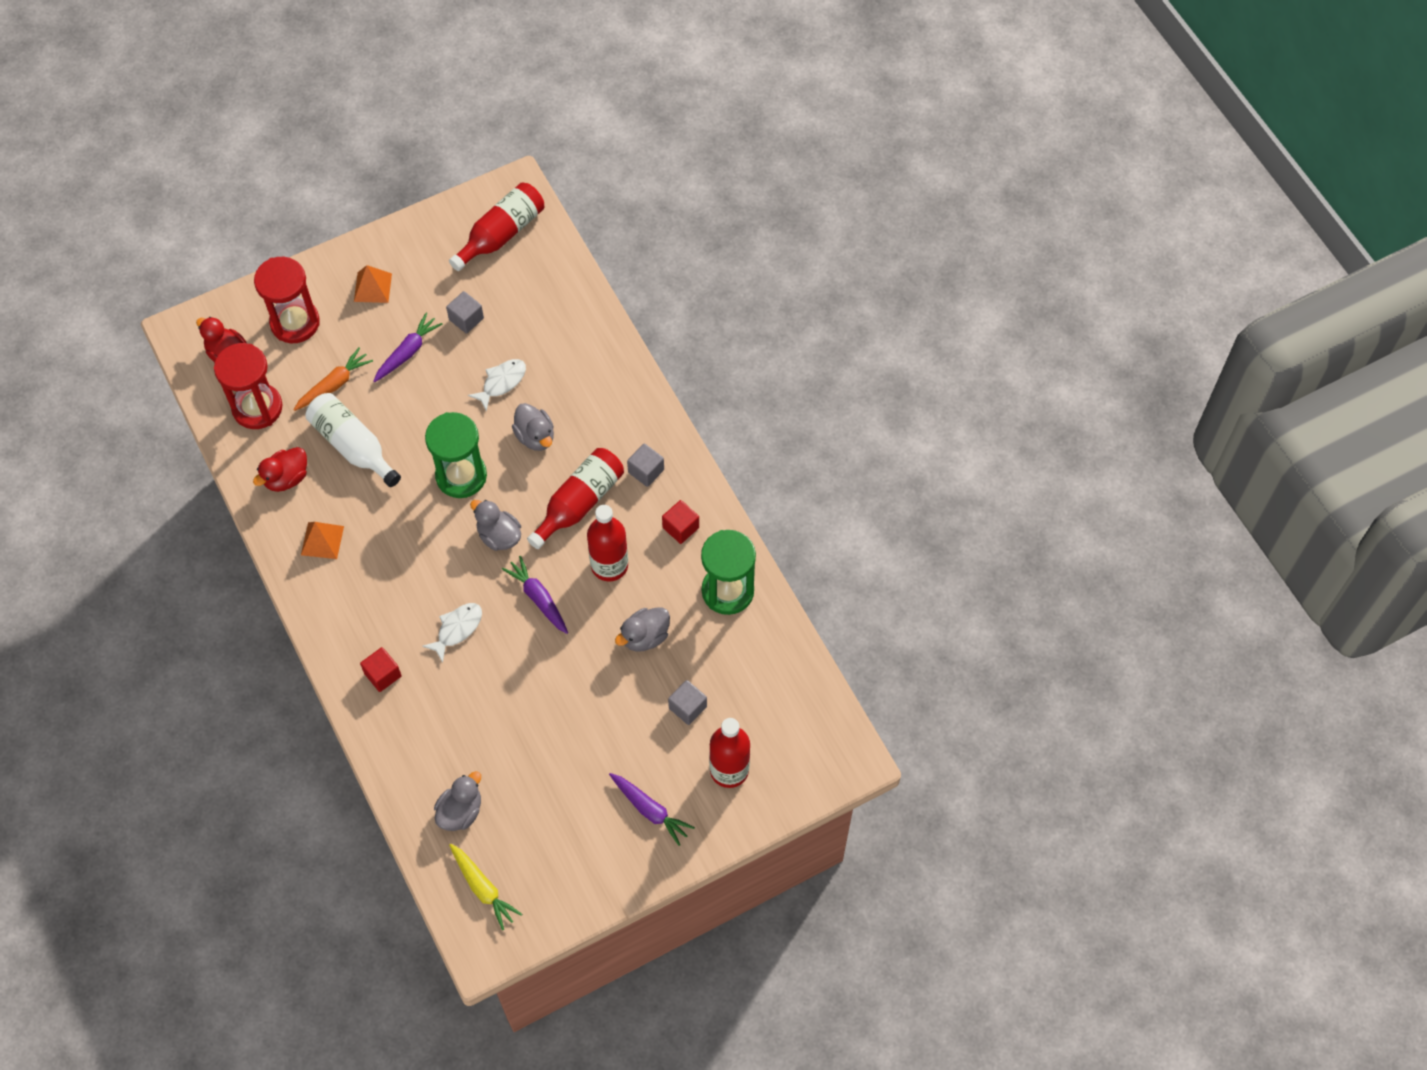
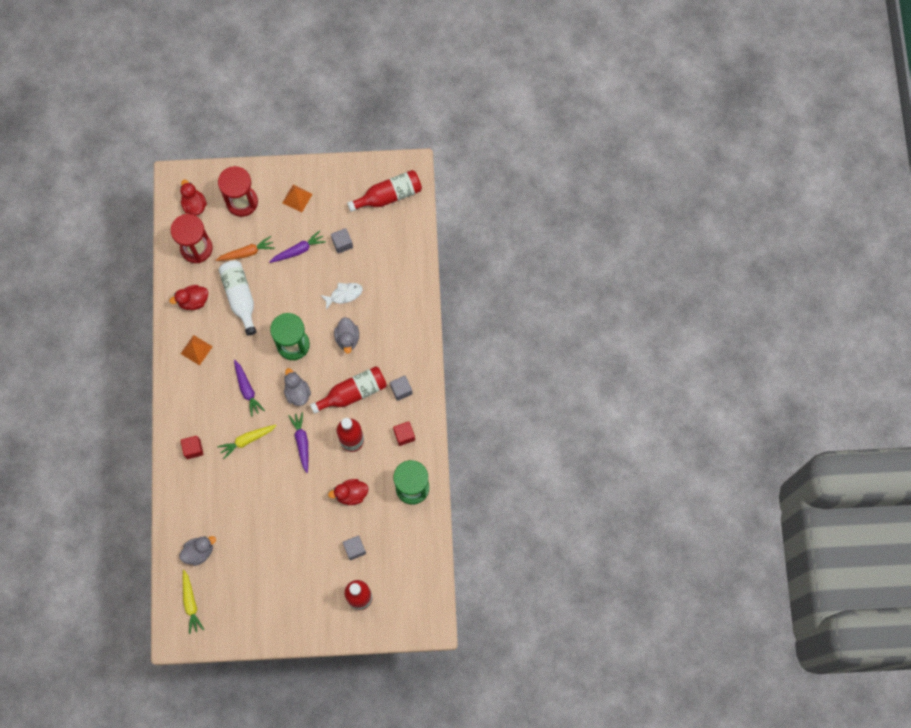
camera: 25 degrees right, 10 degrees up
(457, 629) = (247, 440): white fish -> yellow carrot
(645, 637) = (351, 494): grey duck -> red duck
(650, 810) = (304, 601): purple carrot -> purple carrot (247, 389)

